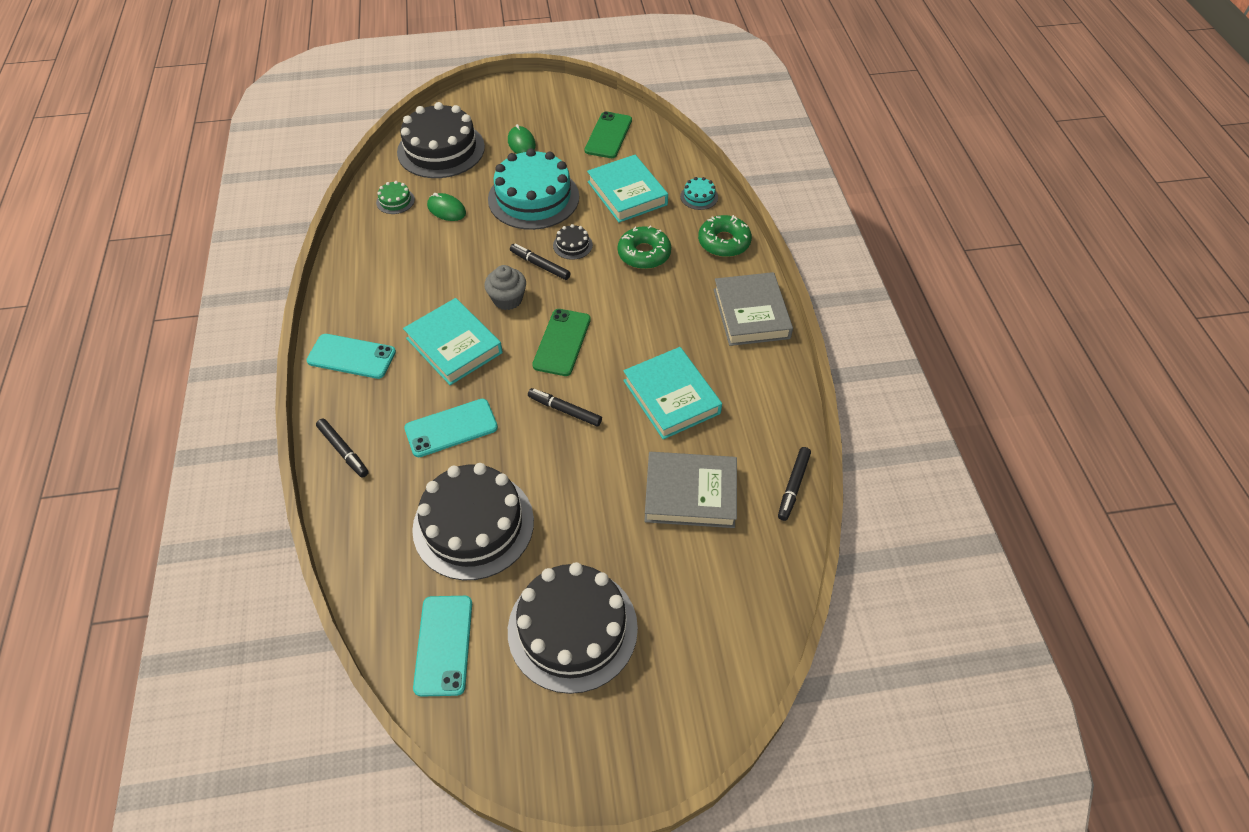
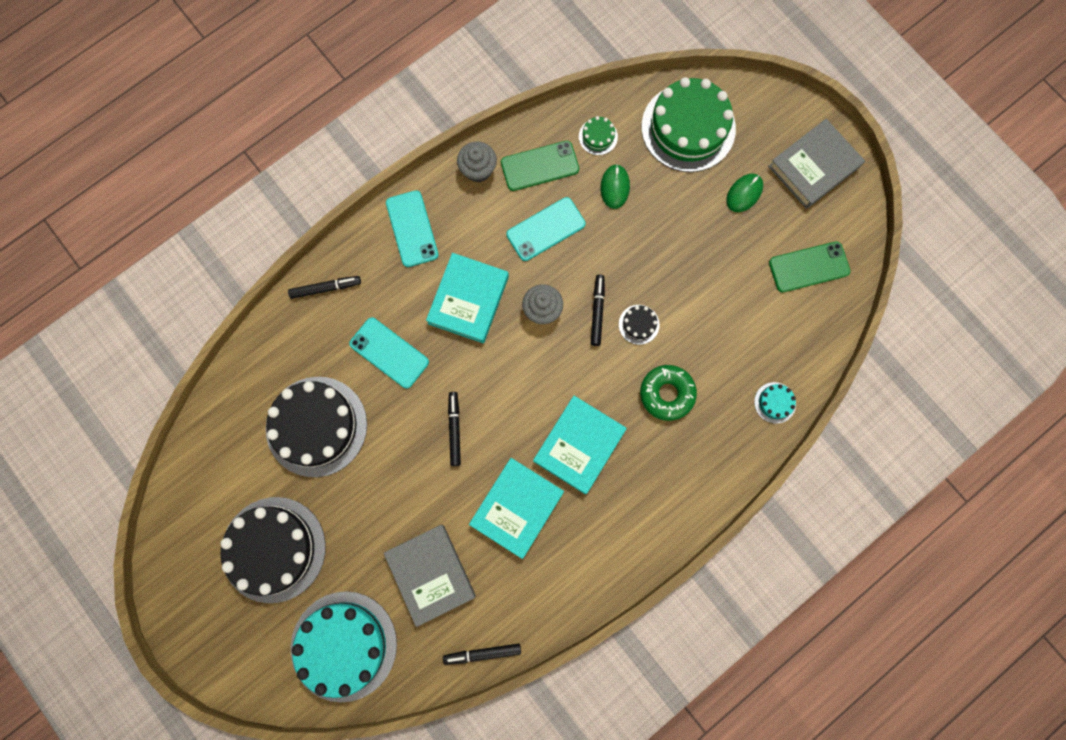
camera: 60 degrees right, 25 degrees up
(343, 451) = (325, 288): black marker -> black marker turned 120 degrees counterclockwise
(345, 286) = (478, 169): none -> grey cupcake
(441, 149) = (688, 128): black cake -> green cake
(443, 645) = (217, 468): turquoise phone -> turquoise phone (545, 229)
(533, 198) = (677, 252): turquoise cake -> turquoise cake (344, 646)
(562, 342) = (522, 384): green phone -> green phone (540, 166)
(627, 193) = (737, 333): turquoise book -> turquoise book (579, 445)
(724, 242) = (726, 458): green donut -> none
(751, 313) = (650, 528): grey book -> grey book (813, 167)

